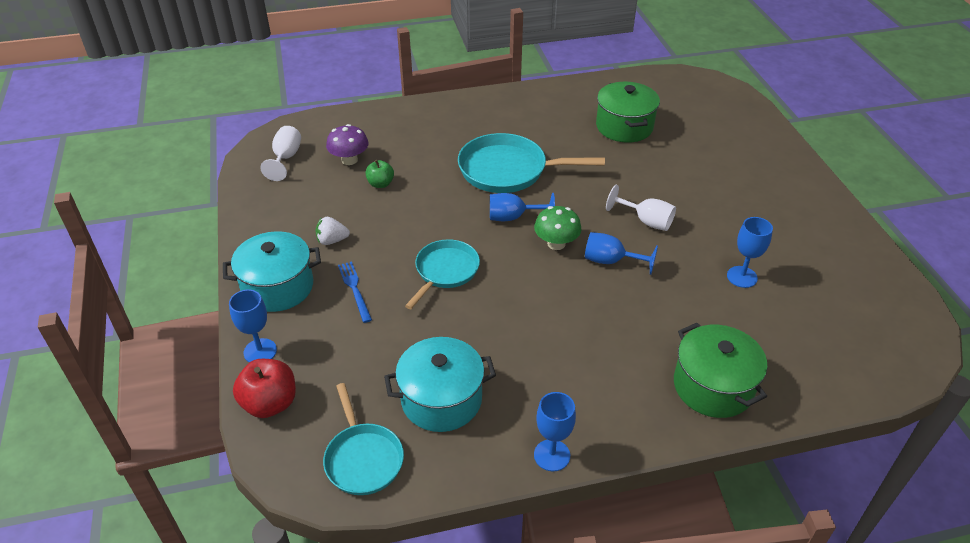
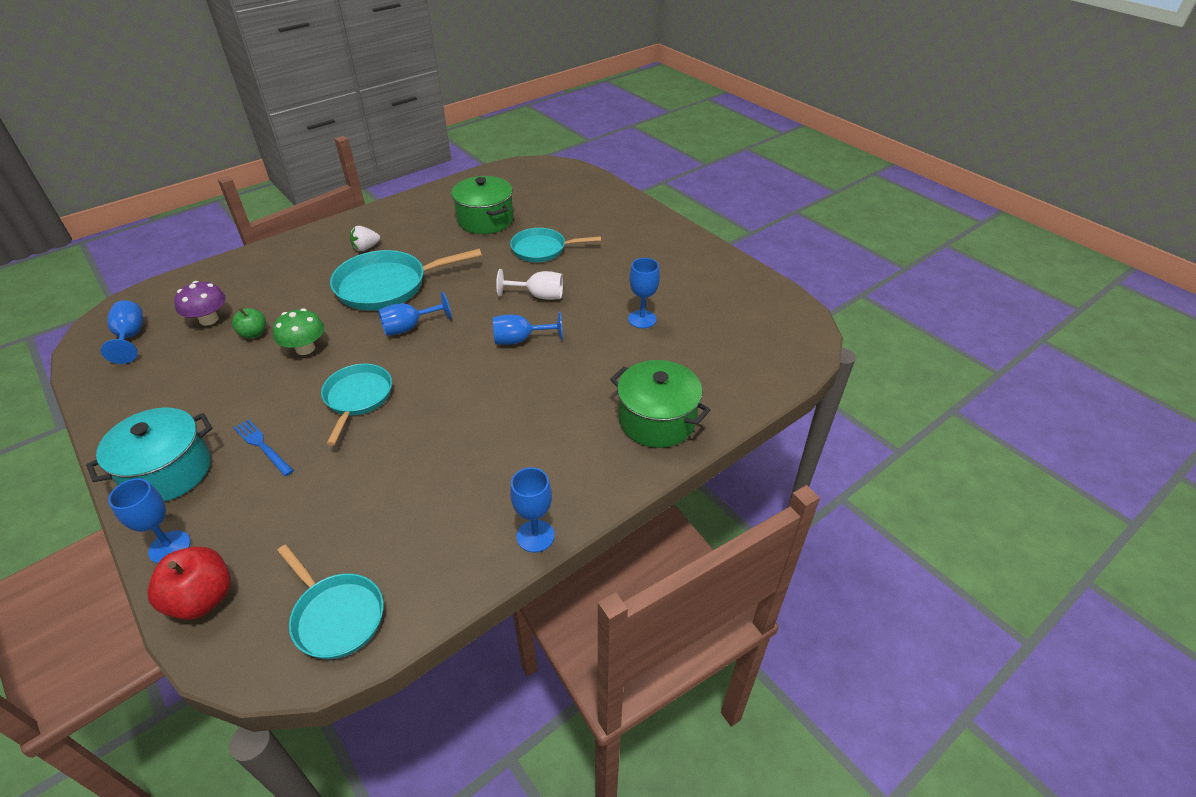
camera: 25 degrees left, 0 degrees up
(286, 158) = (131, 337): white goblet -> blue goblet
(332, 240) = (217, 405): white strawberry -> white strawberry (366, 248)
(441, 399) = (401, 524): turquoise pot -> none
(556, 243) = (462, 339): green mushroom -> green mushroom (305, 348)
(669, 173) = (542, 249): none -> turquoise pan

